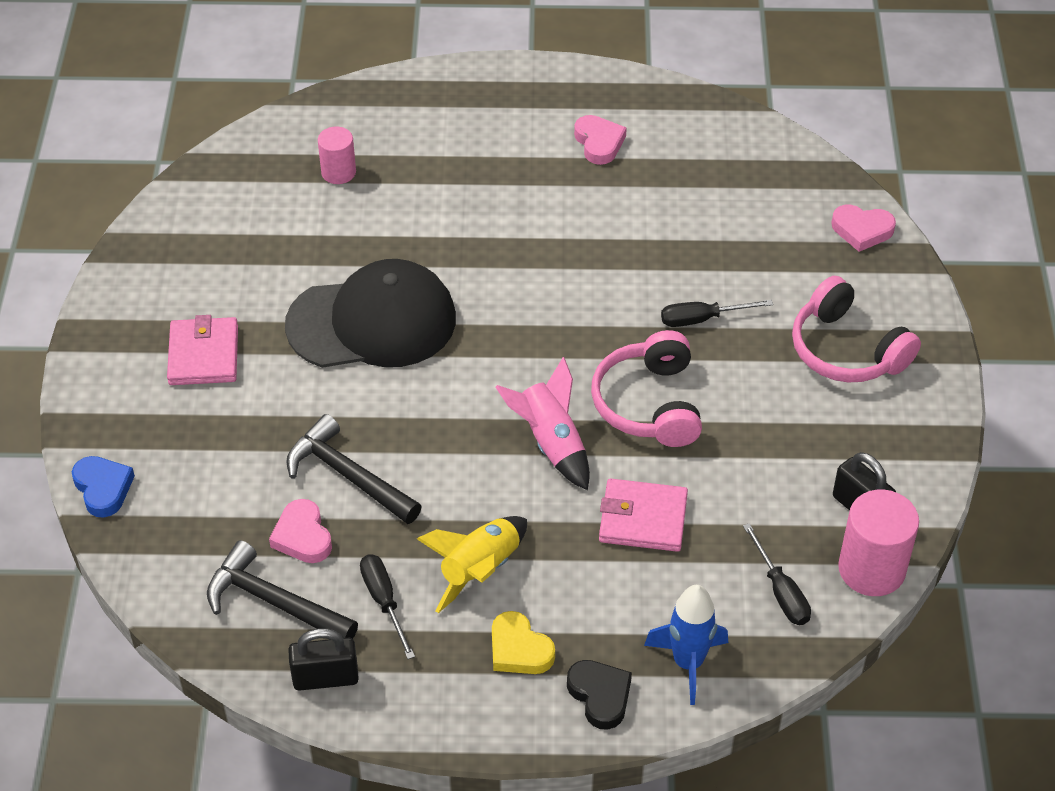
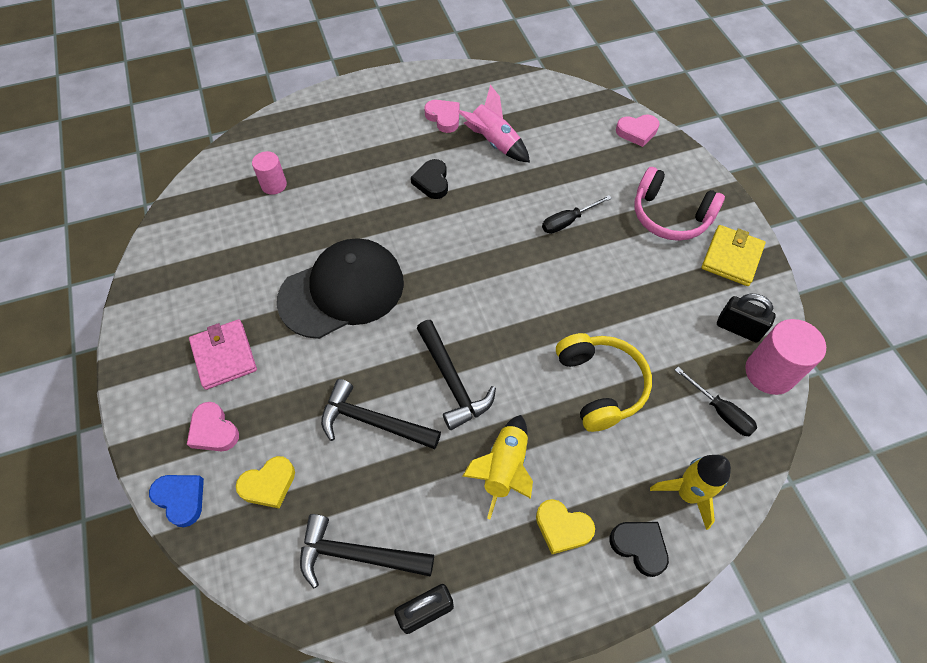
camera: 20 degrees left, 10 degrees up
(204, 503) = (268, 484): none -> yellow heart
(302, 536) = (358, 487): pink heart -> pink heart (213, 430)
(384, 601) = (443, 522): black screwdriver -> none
(462, 461) = (452, 381): none -> black hammer
(544, 222) = (432, 182): none -> black heart
(551, 442) = (509, 346): pink rocket -> pink rocket (494, 143)
(643, 519) = (600, 385): pink wallet -> yellow headphones
(649, 404) = (562, 294): pink headphones -> none
(688, 663) = (687, 494): blue rocket -> yellow rocket
(902, 424) = (731, 257): none -> yellow wallet

